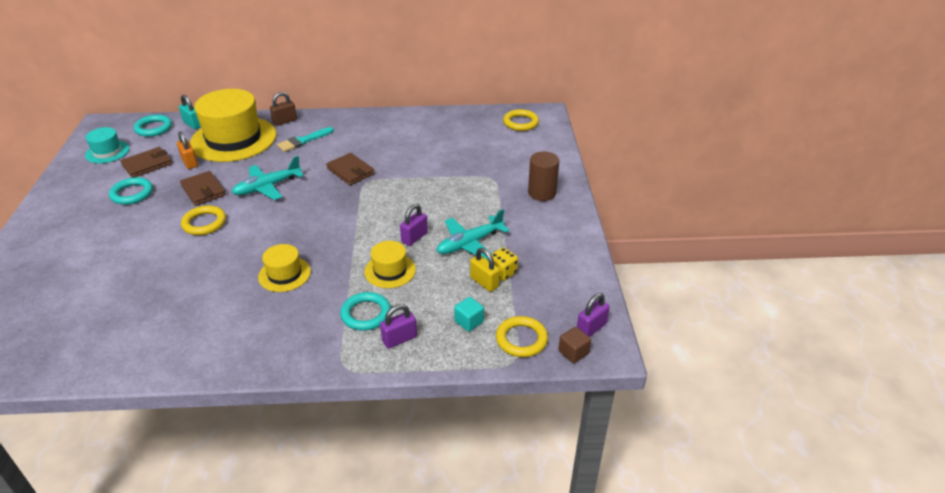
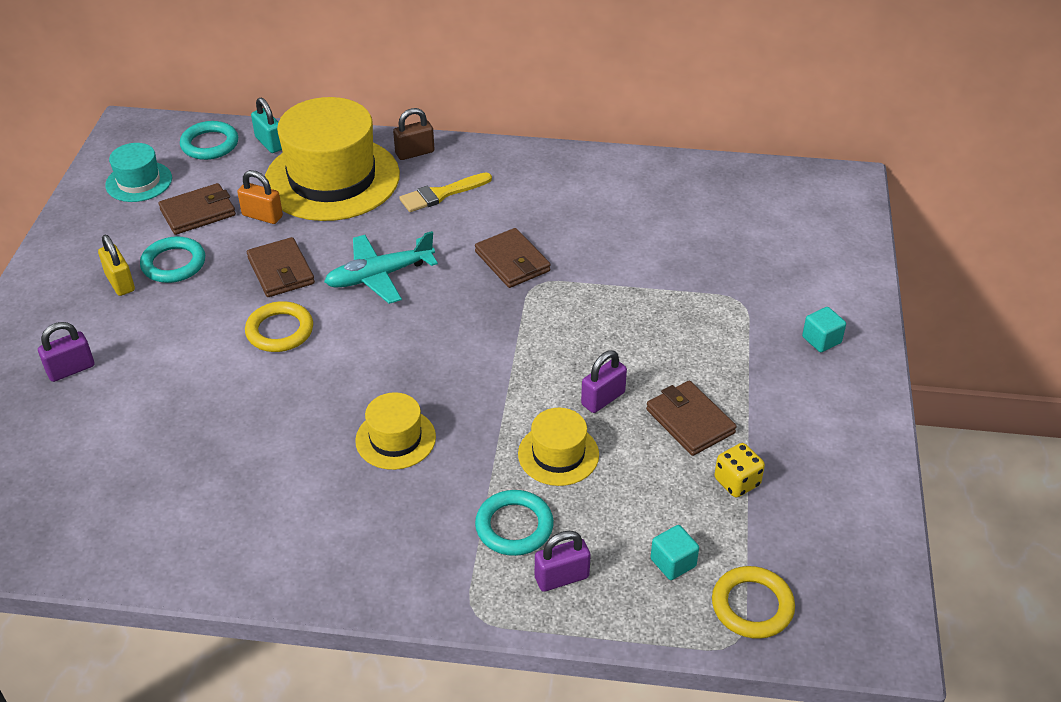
camera: 10 degrees right, 5 degrees up
(190, 162) = (262, 216): orange padlock -> orange padlock turned 45 degrees counterclockwise
(303, 141) = (441, 194): turquoise brush -> yellow brush
(469, 243) = (690, 421): turquoise plane -> brown wallet
(484, 282) = (705, 495): yellow padlock -> yellow padlock (120, 282)
(520, 123) = (803, 197): yellow ring -> none
(542, 193) = (821, 340): brown cylinder -> turquoise cube
(573, 352) = (832, 641): brown cube -> none
(591, 328) = (867, 602): purple padlock -> purple padlock (71, 369)

